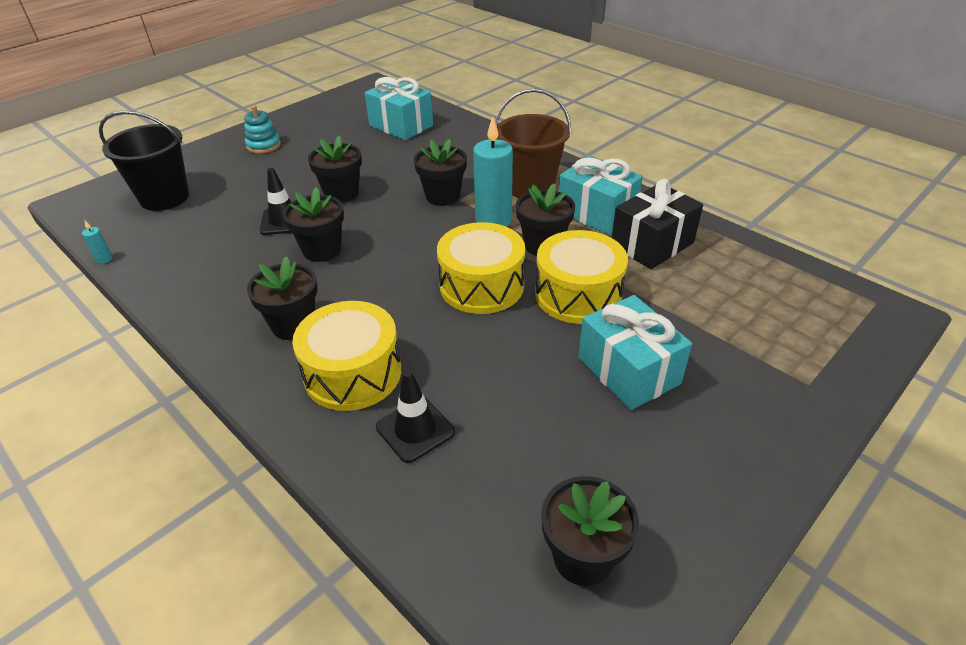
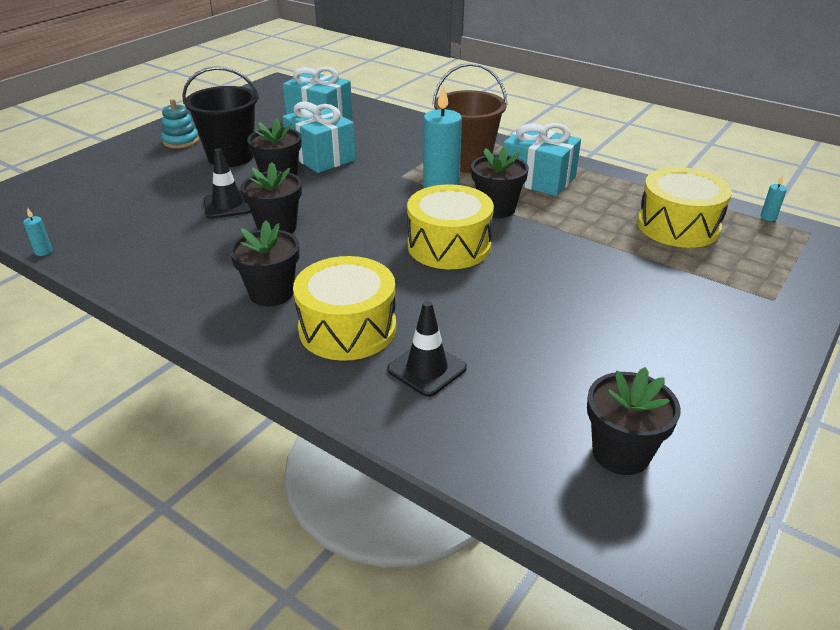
camera: 10 degrees left, 5 degrees down
(164, 198) = (90, 193): black bucket -> black bucket (231, 157)
(442, 196) = (383, 174): black flower pot -> none
(578, 294) = (543, 246): yellow drum -> yellow drum (678, 226)
(628, 371) = (611, 303): turquoise gift -> turquoise gift (320, 157)
(652, 244) = (598, 201): black gift -> none
(832, 279) = (768, 217): none -> turquoise candle

